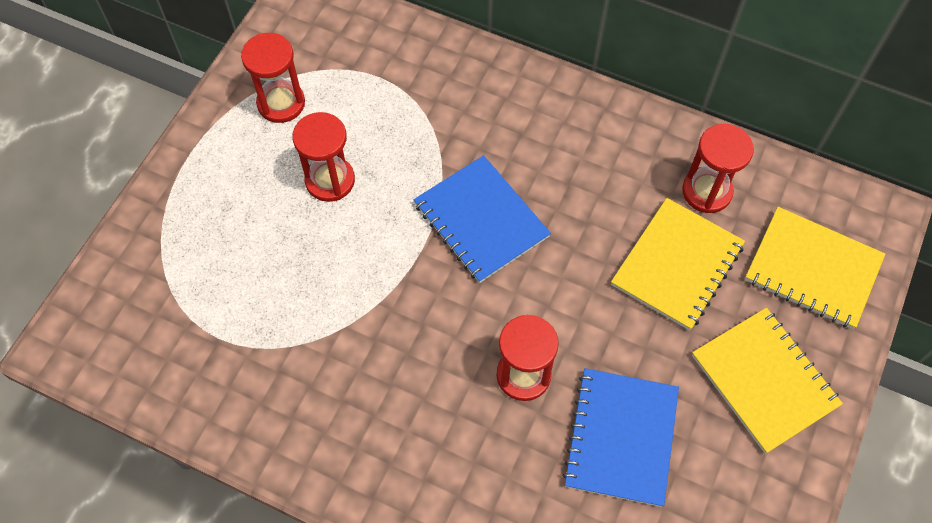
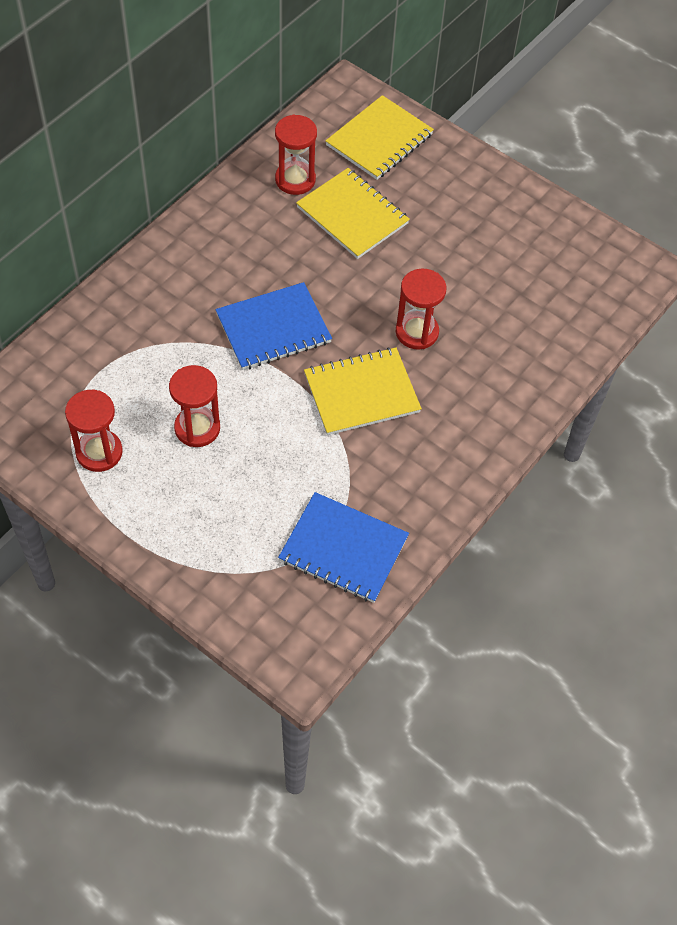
camera: 80 degrees left, 5 degrees down
(621, 437) = (480, 285): blue notebook -> blue notebook (343, 549)
(764, 381) = (457, 193): yellow notebook -> yellow notebook (361, 393)

